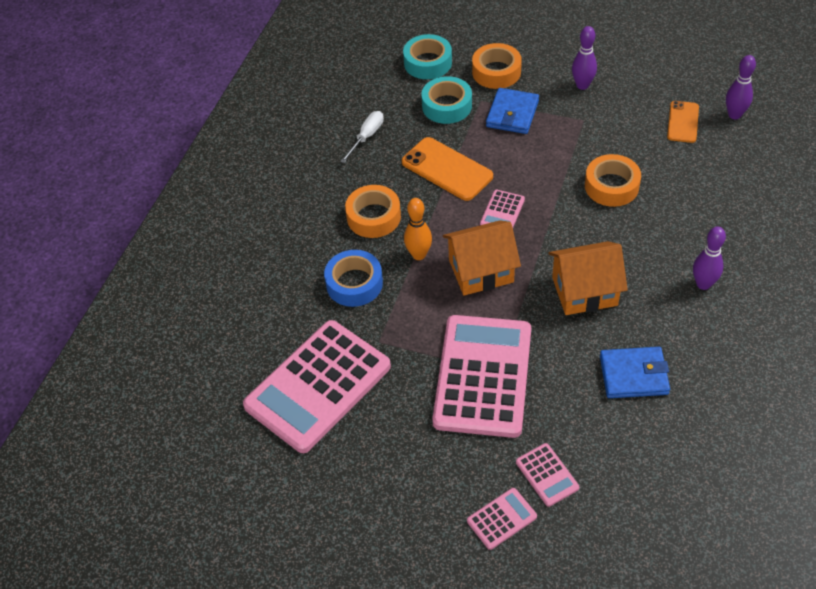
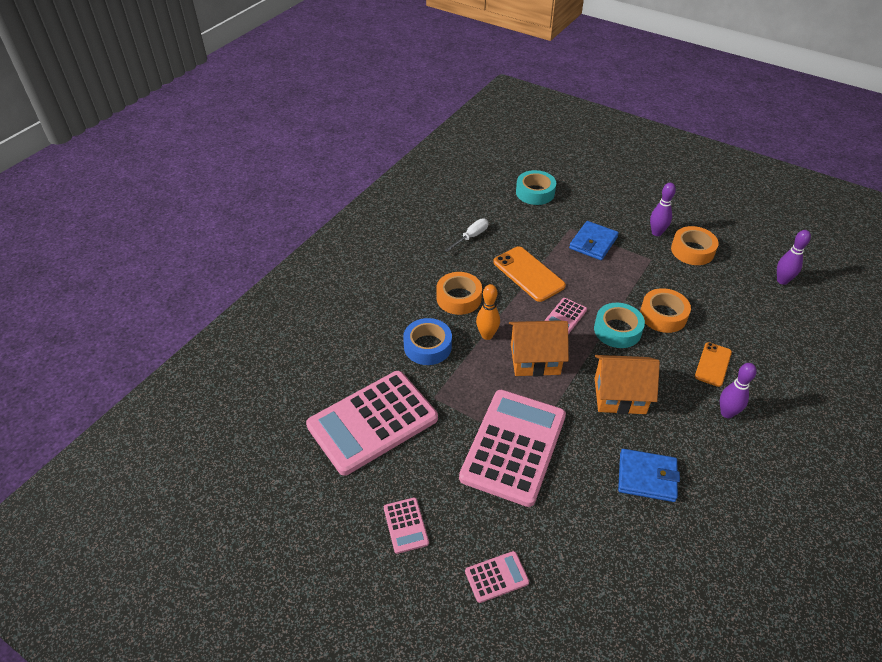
camera: 10 degrees right, 5 degrees down
(447, 106) = (541, 227): turquoise tape -> turquoise tape (617, 330)
(496, 72) = (588, 209): orange tape -> orange tape (692, 250)
(547, 475) = (547, 547): pink calculator -> pink calculator (406, 525)
(683, 122) = (736, 277): orange phone -> orange phone (713, 364)

